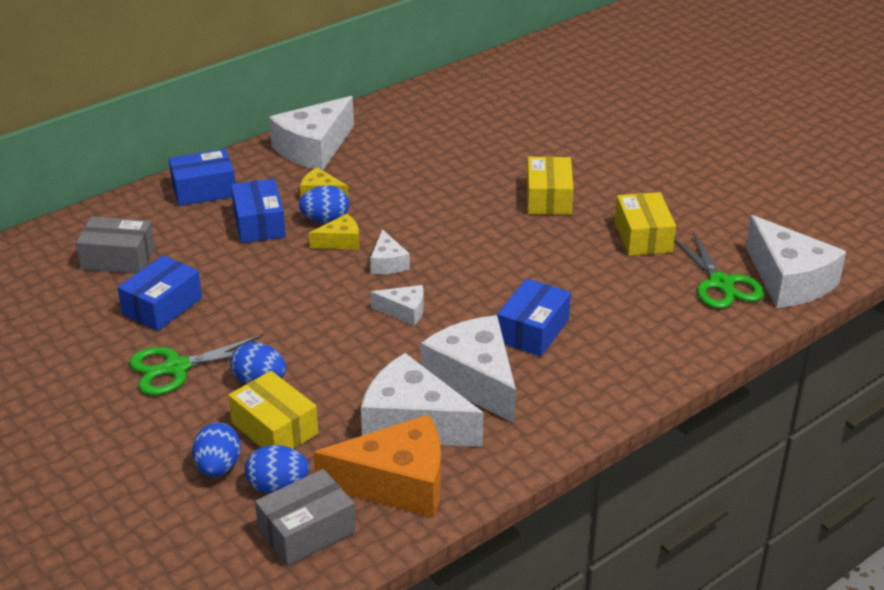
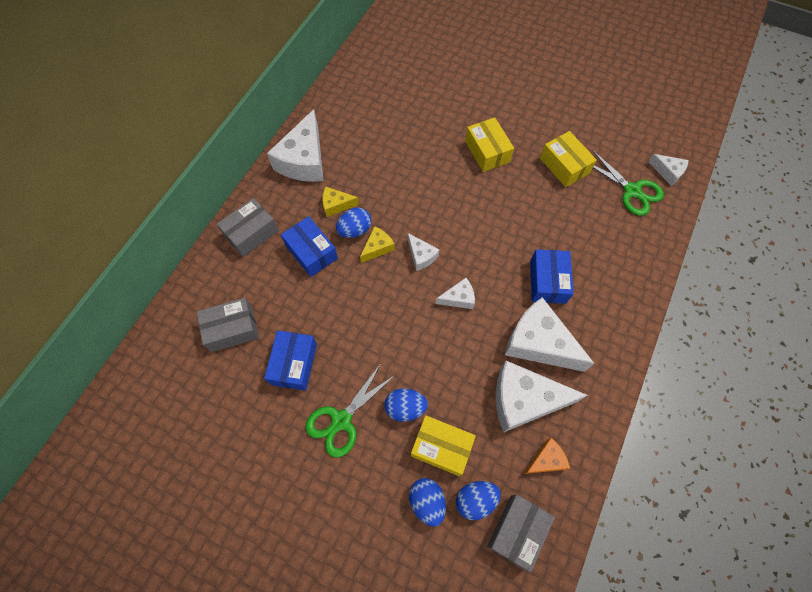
camera: 25 degrees left, 30 degrees up
(204, 190) = (251, 233): blue box -> grey box
(397, 483) = (546, 460): orange cheese -> orange cheese, size x0.49
(789, 280) = (668, 172): white cheese -> white cheese, size x0.49

